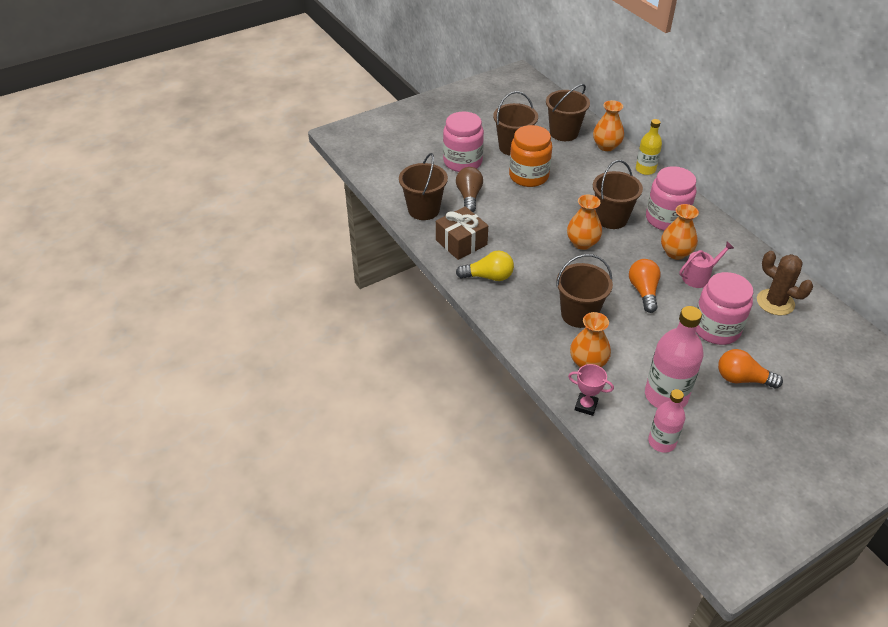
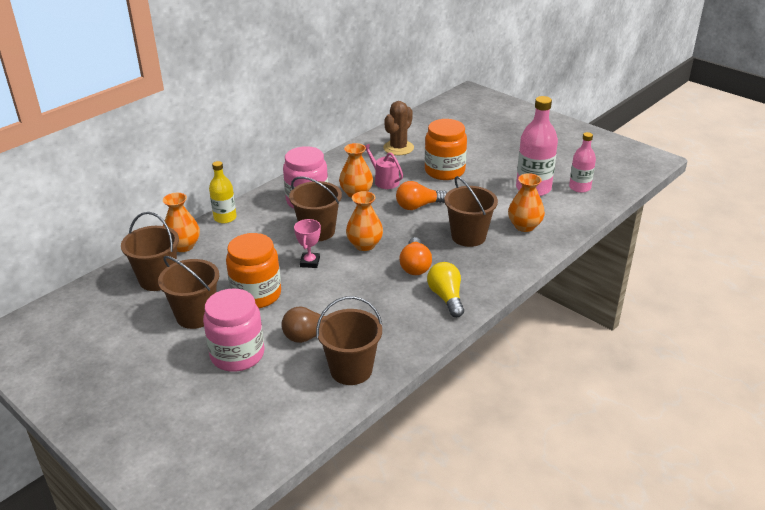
camera: 105 degrees left, 10 degrees down
(461, 242) = (400, 326): brown gift -> none
(586, 406) = (572, 222): pink trophy -> pink trophy (310, 262)
(716, 329) = (444, 171): pink jar -> orange jar
(742, 379) = (492, 159): orange light bulb -> orange light bulb (415, 266)

